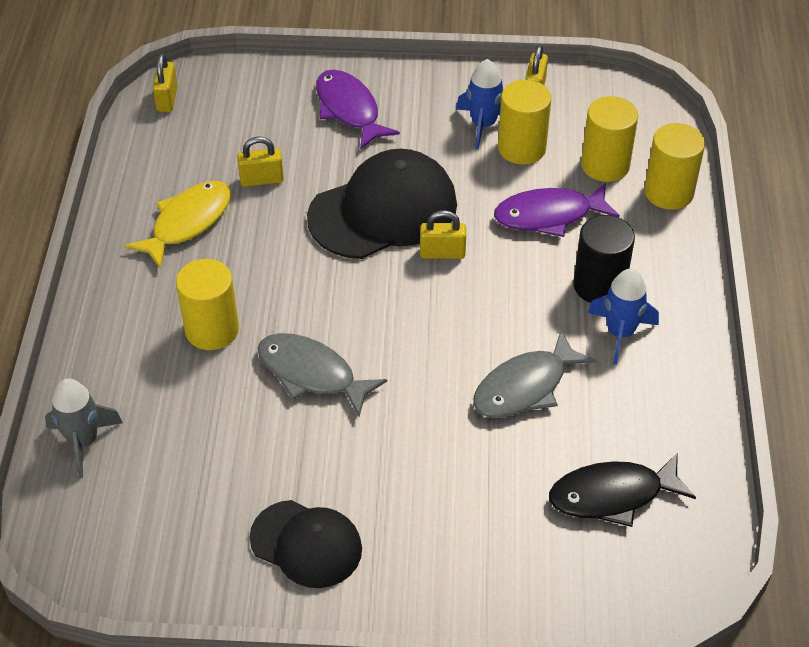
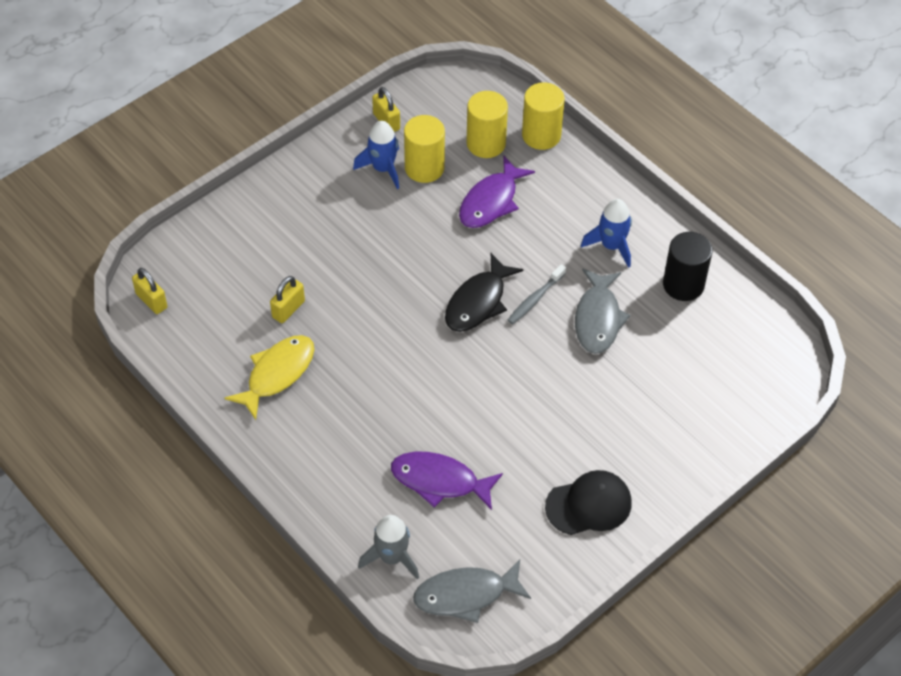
camera: 45 degrees left, 5 degrees up
(188, 222) = (277, 374): yellow fish -> yellow fish turned 45 degrees clockwise
(212, 330) = (381, 429): yellow cylinder -> none
(312, 374) = (473, 407): grey fish -> grey fish (465, 595)
(349, 109) = (285, 219): purple fish -> purple fish (439, 481)
(383, 211) = (390, 272): black cap -> none
(442, 253) = (458, 273): yellow padlock -> none
(485, 325) = (535, 299): none -> grey toothbrush
(599, 285) = (568, 225): black cylinder -> black cylinder (683, 284)
(612, 495) = (710, 344): black fish -> black fish (478, 302)

